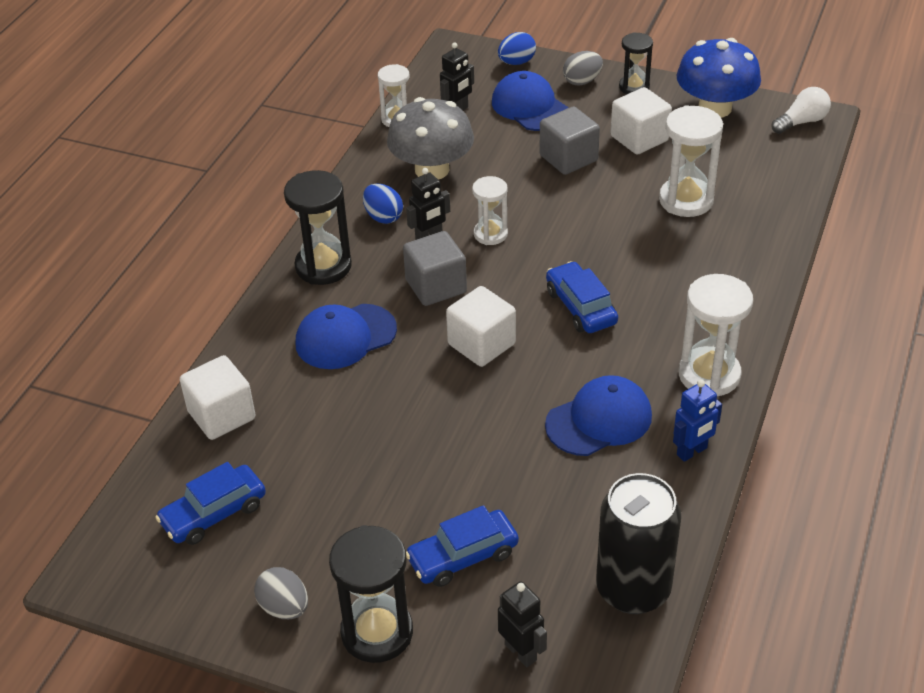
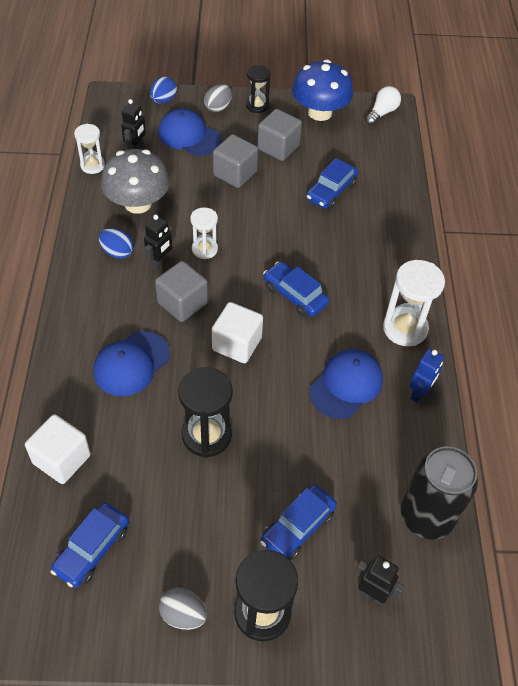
camera: 25 degrees left, 10 degrees up
(323, 266) = (88, 306): black hourglass -> black hourglass (206, 435)
(639, 138) = (278, 147): white cube -> grey cube
(686, 200) = (331, 191): white hourglass -> blue car

